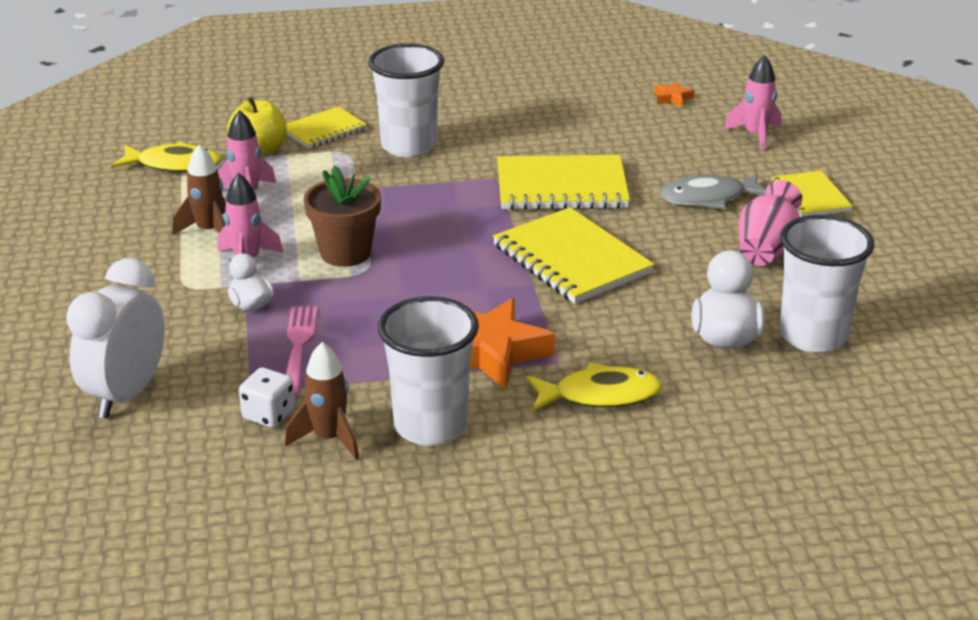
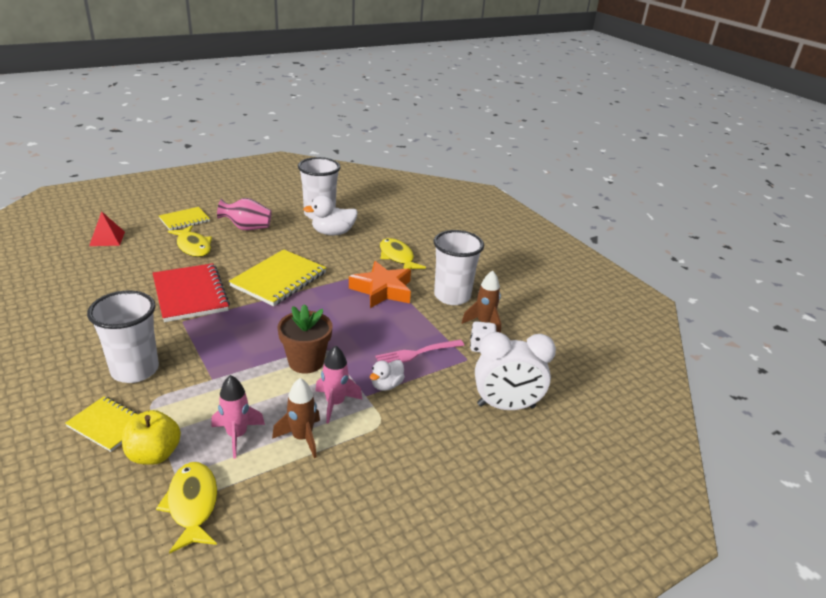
camera: 115 degrees left, 0 degrees up
(561, 187) = (190, 294): yellow notebook -> red notebook
(672, 98) = (47, 270): orange star -> none
(708, 198) = (193, 247): grey fish -> yellow fish
(755, 135) = (107, 238): pink rocket -> red pyramid

